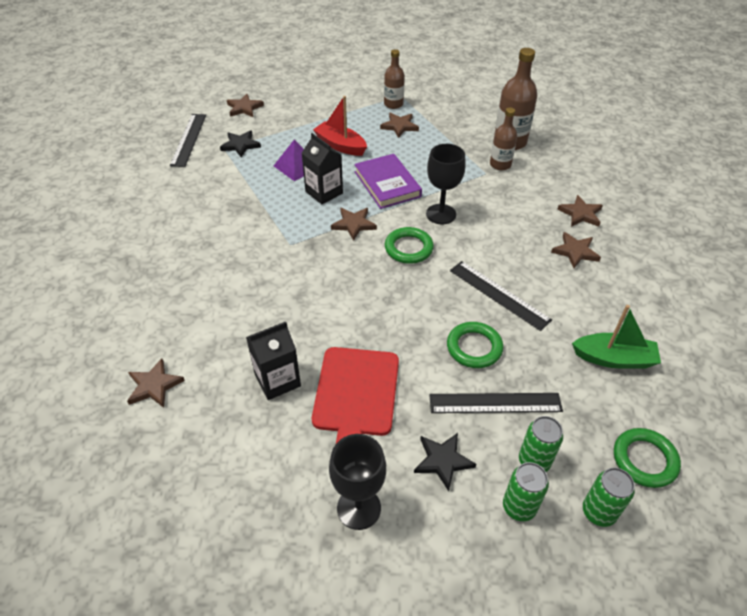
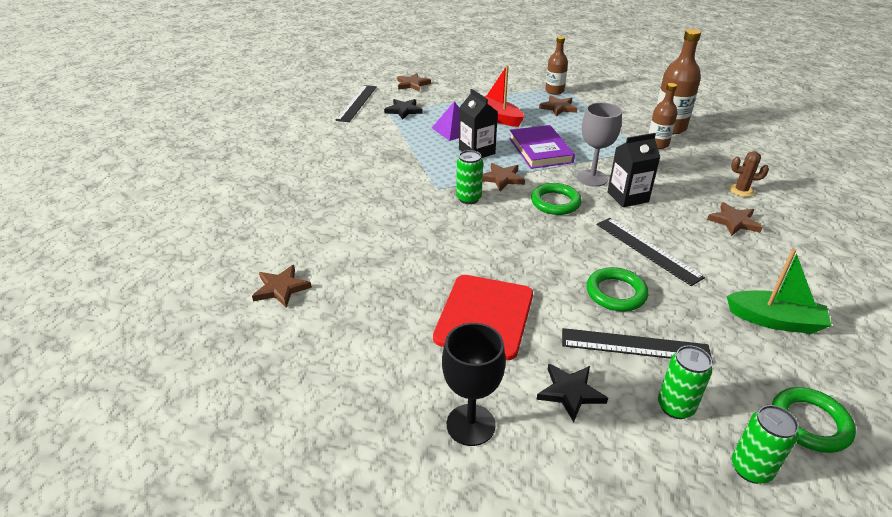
camera: 10 degrees right, 10 degrees down
(277, 380) = (404, 298): black carton -> black carton (627, 197)
(441, 214) = (592, 178): black goblet -> grey goblet
(519, 507) = (654, 449): green can -> green can (468, 198)
(580, 214) = (741, 190): brown star -> brown cactus

